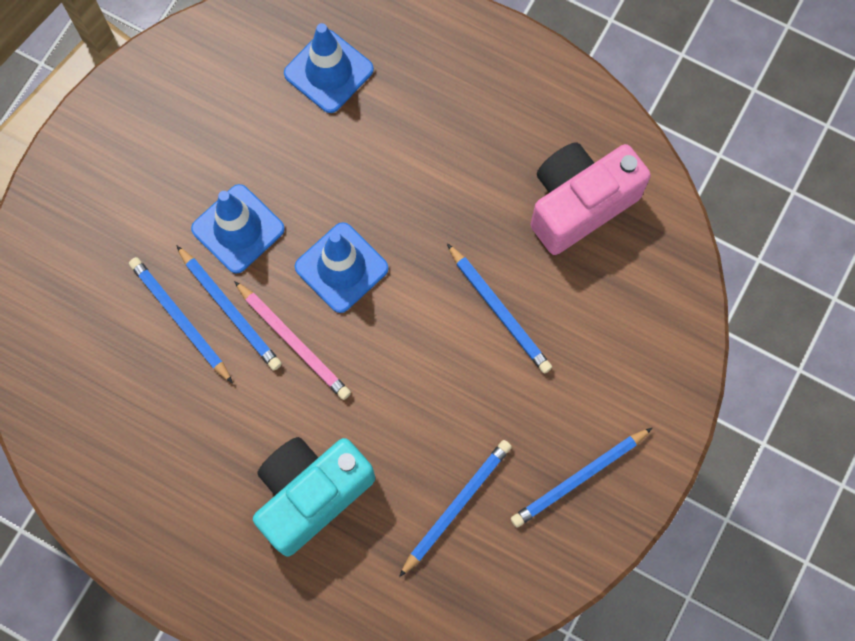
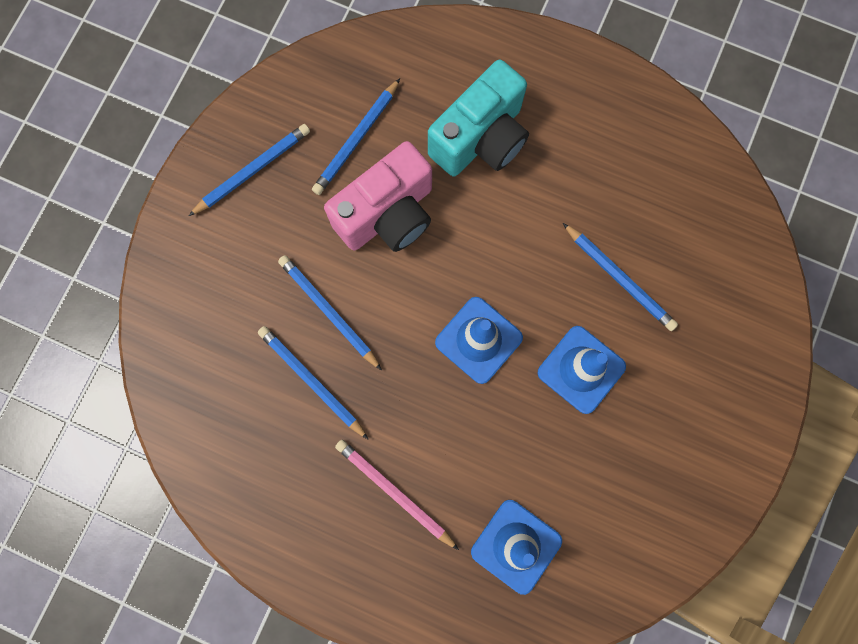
camera: 175 degrees right, 5 degrees up
(230, 310) = (576, 291): blue pencil -> blue pencil (312, 381)
(293, 342) = (514, 267): pink pencil -> pink pencil (395, 492)
(579, 204) = (257, 423): pink camera -> pink camera (388, 214)

